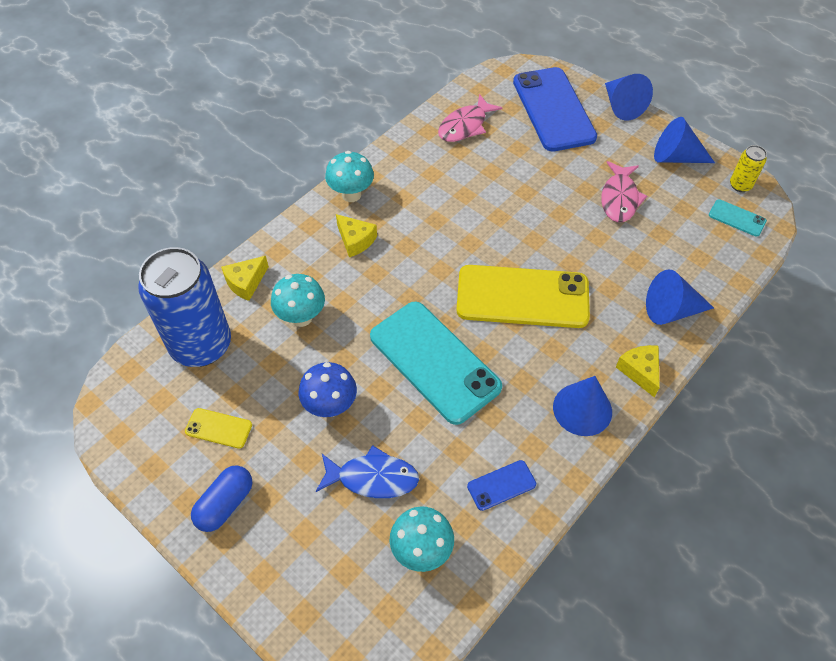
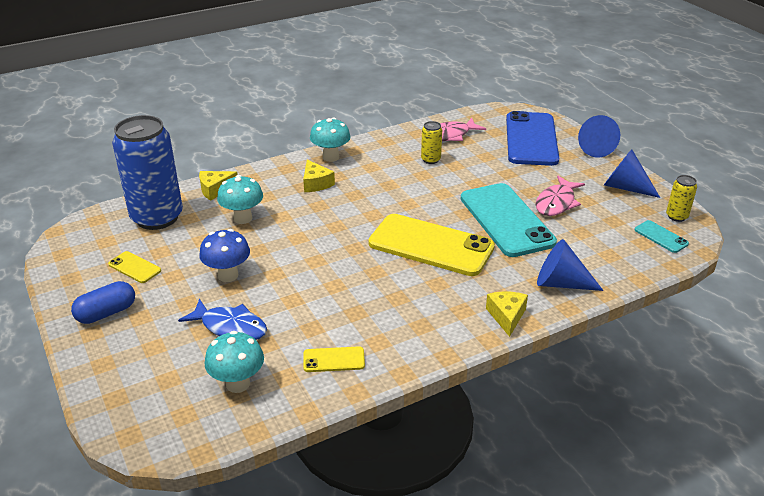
camera: 20 degrees right, 20 degrees down
(434, 362) = (330, 268): turquoise phone -> turquoise phone (506, 220)
(462, 169) = (430, 160): none -> yellow can
(501, 485) = (334, 360): blue phone -> yellow phone
(582, 409) = (438, 328): blue cone -> none

